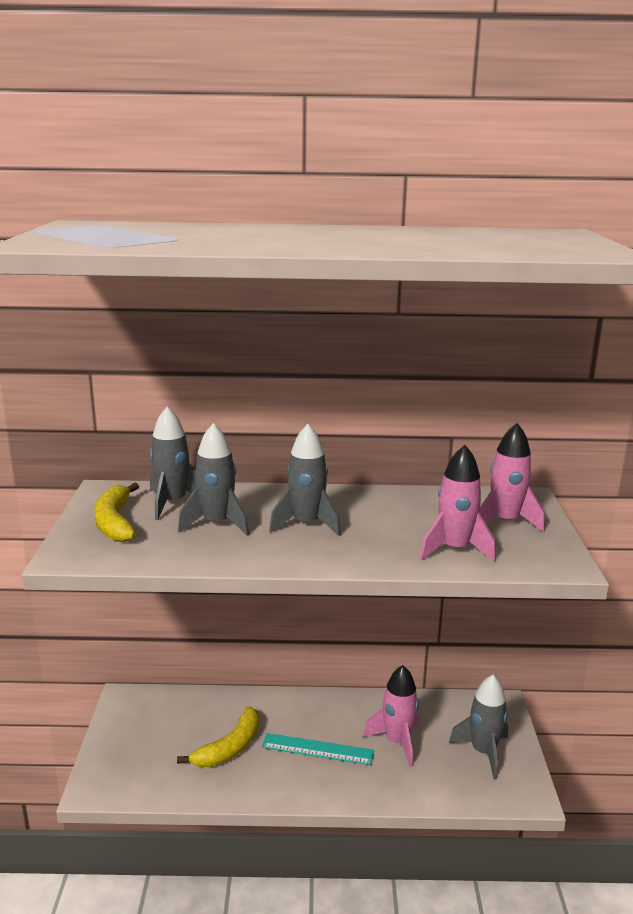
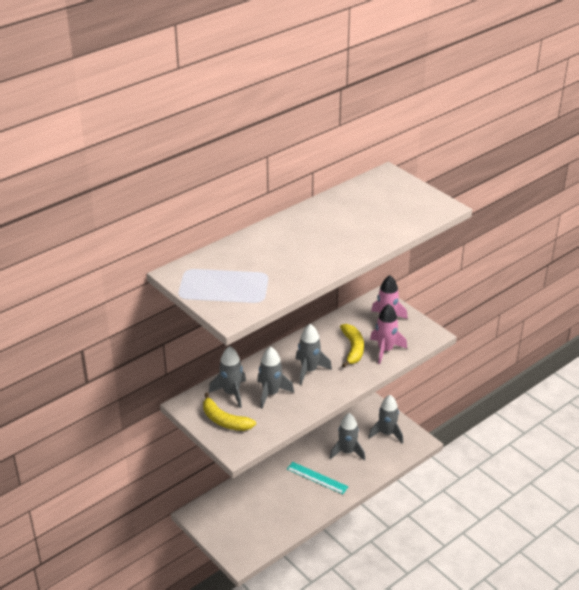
camera: 40 degrees left, 15 degrees up
(229, 748) = (277, 503): yellow banana -> yellow banana (353, 349)
(317, 749) = (317, 478): turquoise ruler -> turquoise ruler turned 60 degrees clockwise
(397, 742) = (347, 452): pink rocket -> grey rocket

